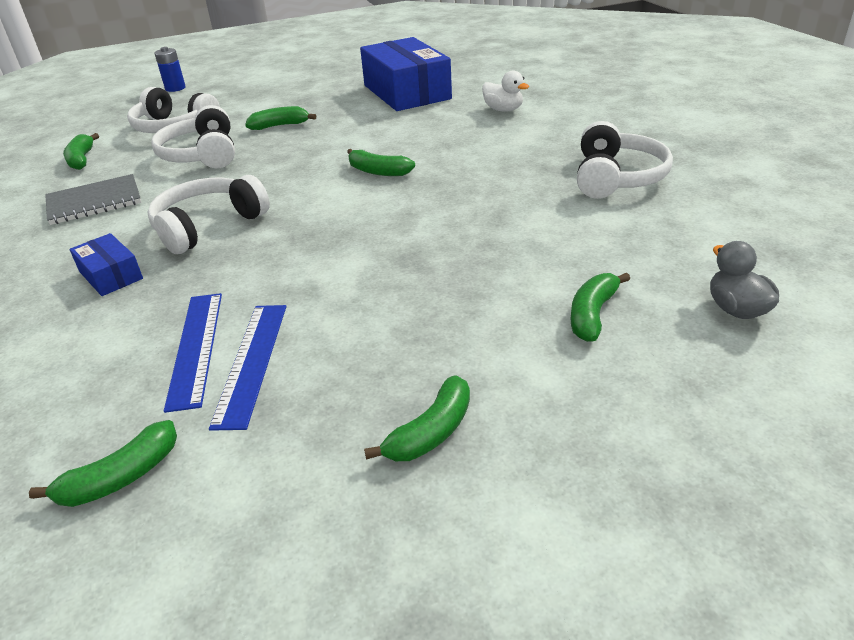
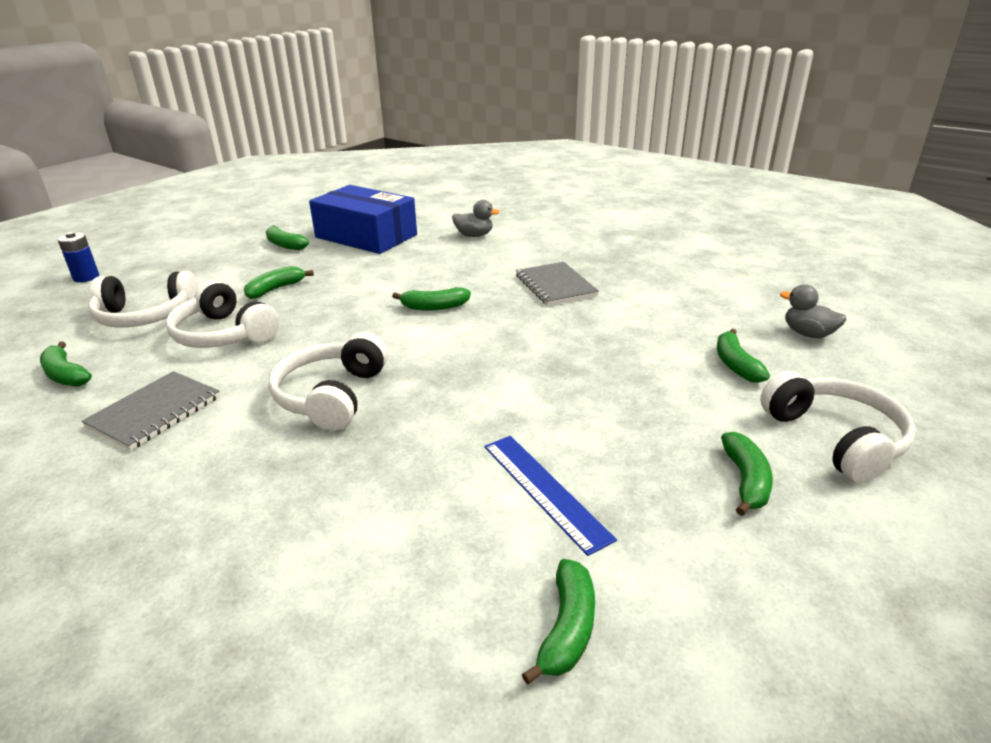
camera: 35 degrees left, 5 degrees down
(111, 275) = (288, 472): blue box -> none
(196, 347) = (477, 499): blue ruler -> none
(333, 88) = (285, 245): none -> green banana
(503, 110) = (474, 235): white duck -> grey duck
(514, 178) = (555, 286): none -> grey notebook
(617, 177) = (627, 268): white headphones -> white headphones (835, 438)

